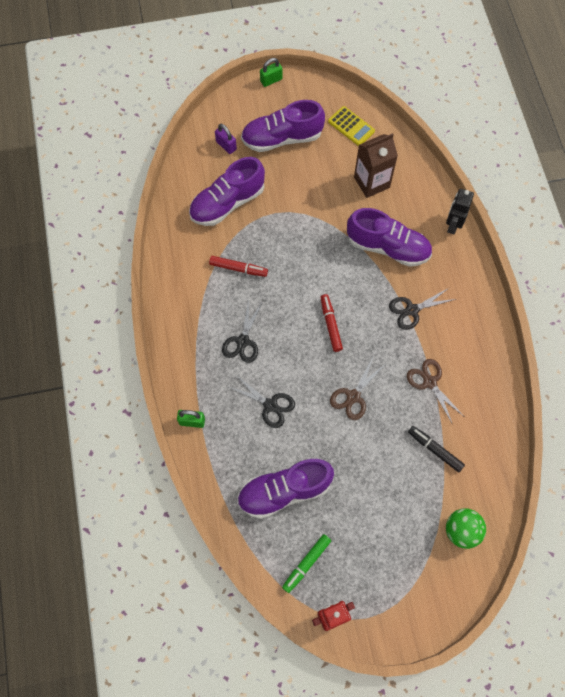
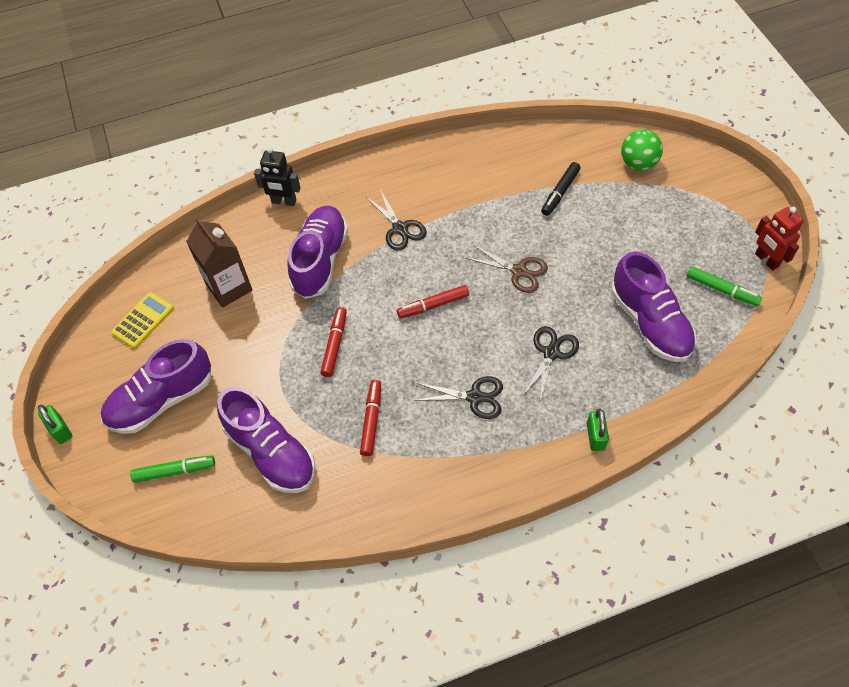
camera: 95 degrees left, 10 degrees down
(226, 145) = (175, 471): purple padlock -> green marker
(282, 138) = (162, 400): purple shoe -> purple shoe turned 75 degrees clockwise
(307, 250) = (335, 345): none -> red marker
(429, 382) = (484, 204): brown scissors -> none

